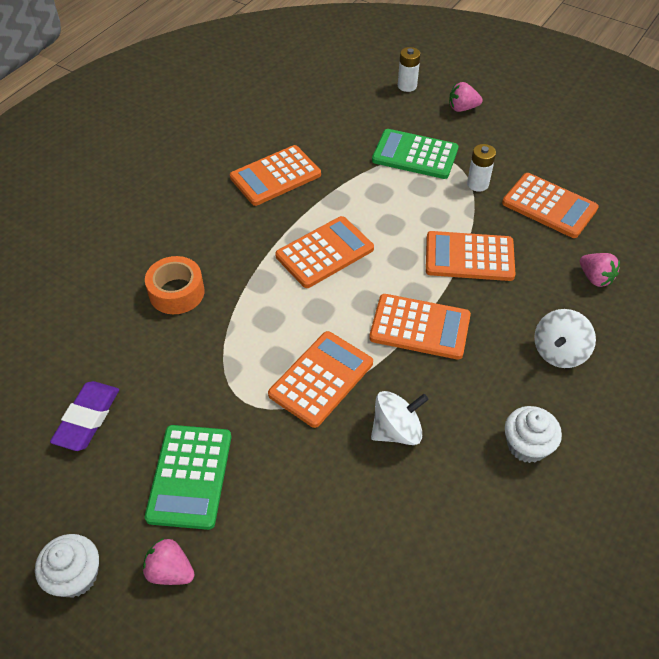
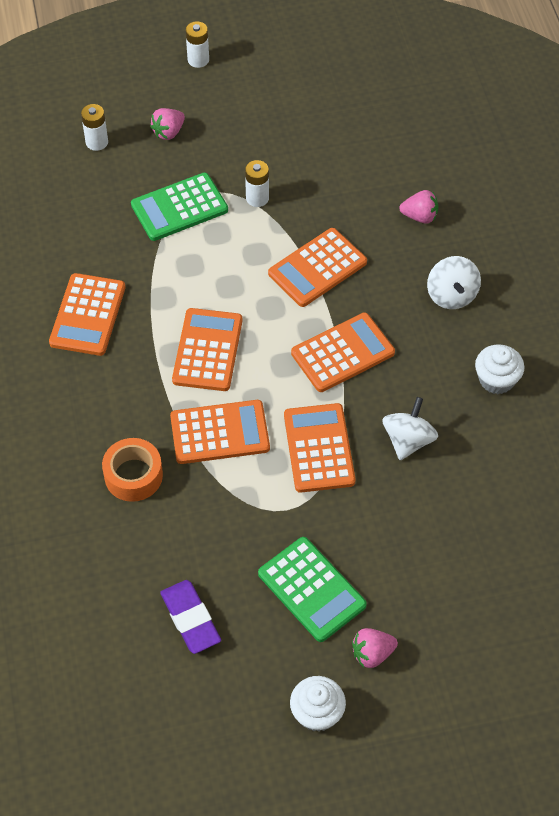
camera: 45 degrees left, 5 degrees up
(534, 80) = (198, 60): none -> white battery
(549, 206) = (329, 178): orange calculator -> orange calculator (219, 432)

